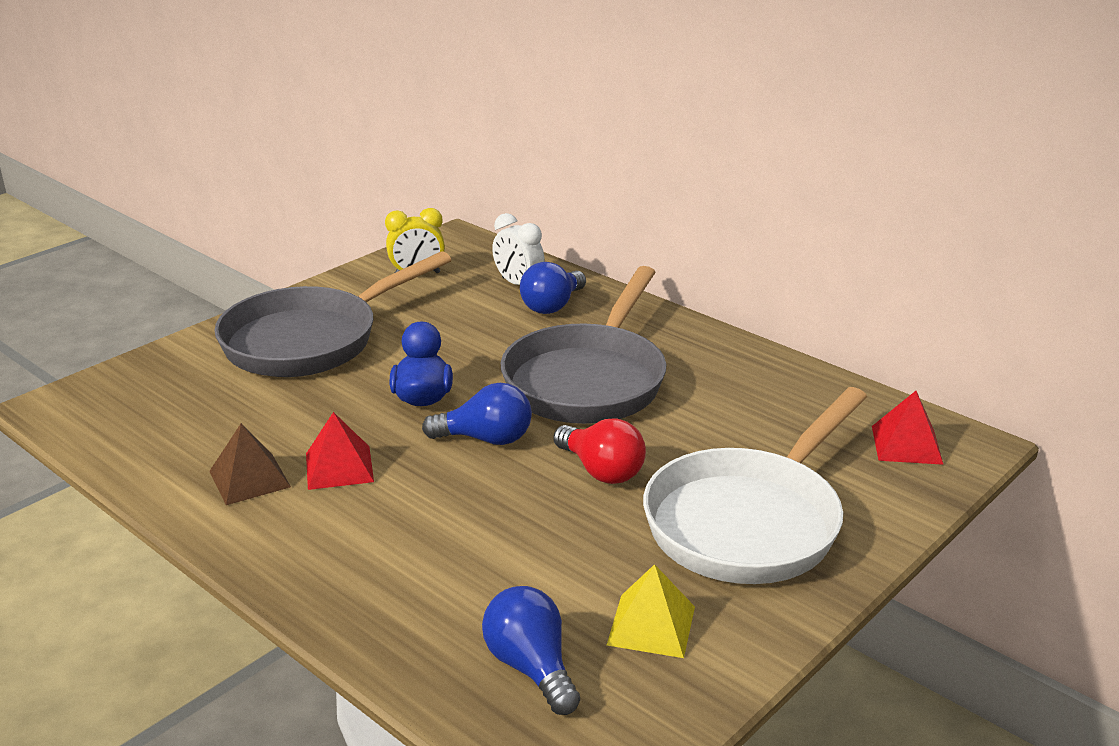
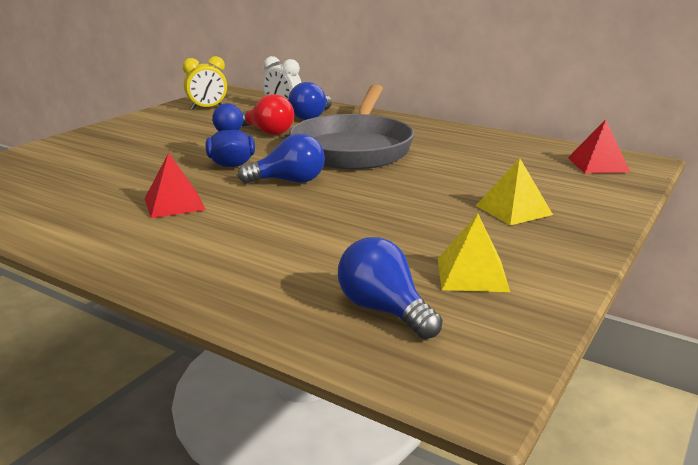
camera: 10 degrees left, 5 degrees down
(250, 479) = (99, 215): brown pyramid -> none
(311, 340) = (135, 141): grey pan -> none
(601, 471) = (386, 191): red light bulb -> red light bulb (268, 132)
(750, 522) = (513, 210): white pan -> yellow pyramid

